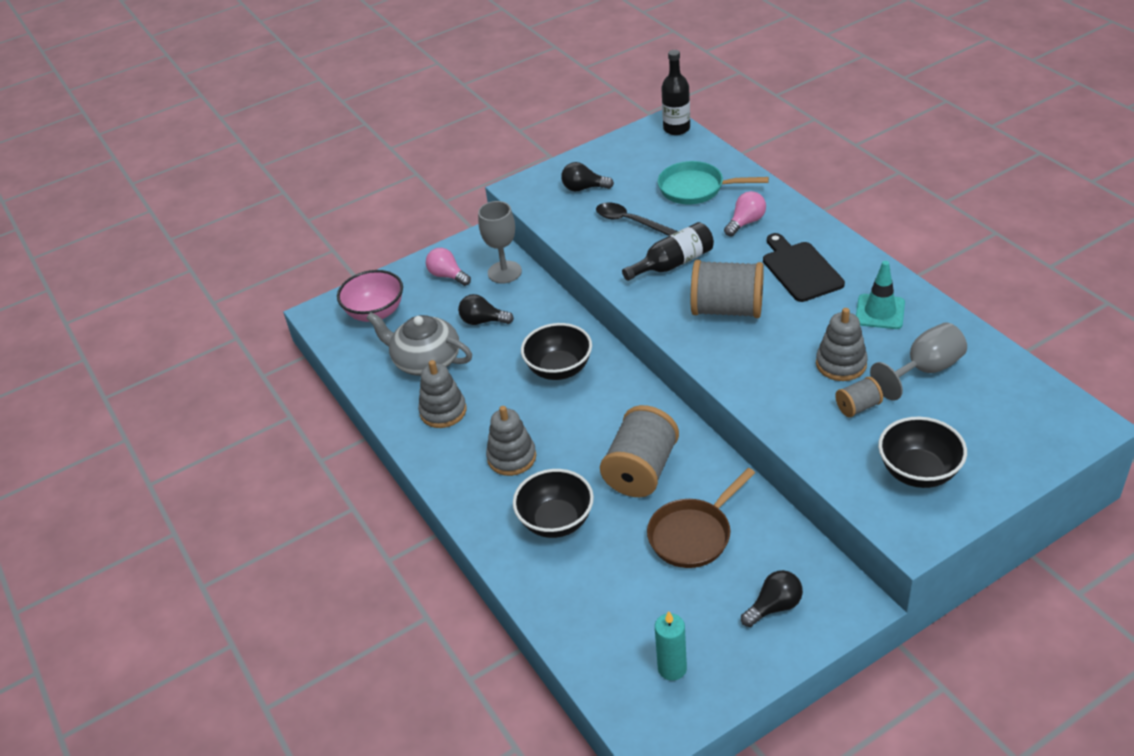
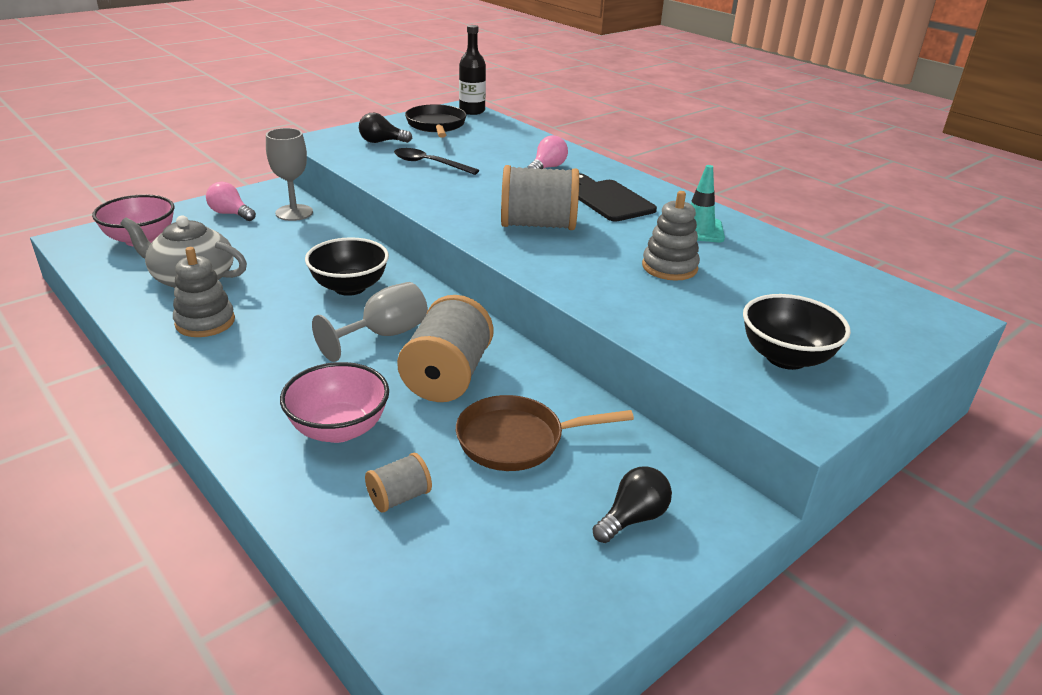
camera: 15 degrees left, 10 degrees down
(483, 321) = (265, 248): black light bulb -> none
(512, 457) = (286, 365): grey stacking toy -> none
(556, 521) = (339, 429): black bowl -> pink bowl
(638, 157) = (436, 125): none -> black pan
(672, 668) = (503, 602): turquoise candle -> none
(673, 263) = (476, 192): black bottle -> none
(693, 534) = (517, 440): brown pan -> brown pan turned 45 degrees clockwise
(696, 188) = (494, 146): turquoise pan -> none
(858, 407) = (698, 301): grey spool -> grey spool (399, 497)
(925, 370) = (760, 273): grey goblet -> grey goblet (384, 335)

